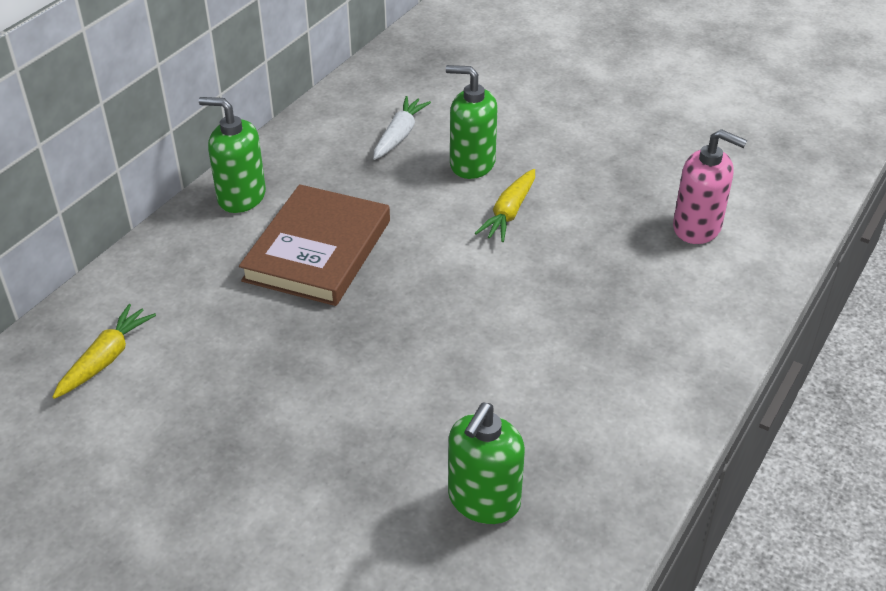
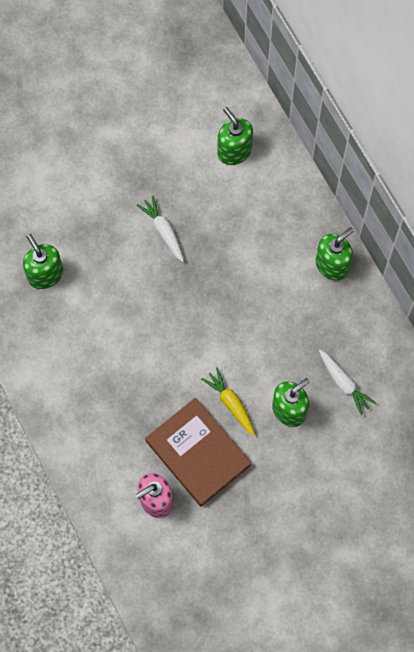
camera: 120 degrees right, 30 degrees up
(105, 359) = (234, 151): yellow carrot -> green soap dispenser
(300, 383) = (163, 231): none -> white carrot
(318, 250) = (259, 284): brown book -> brown book (197, 453)

